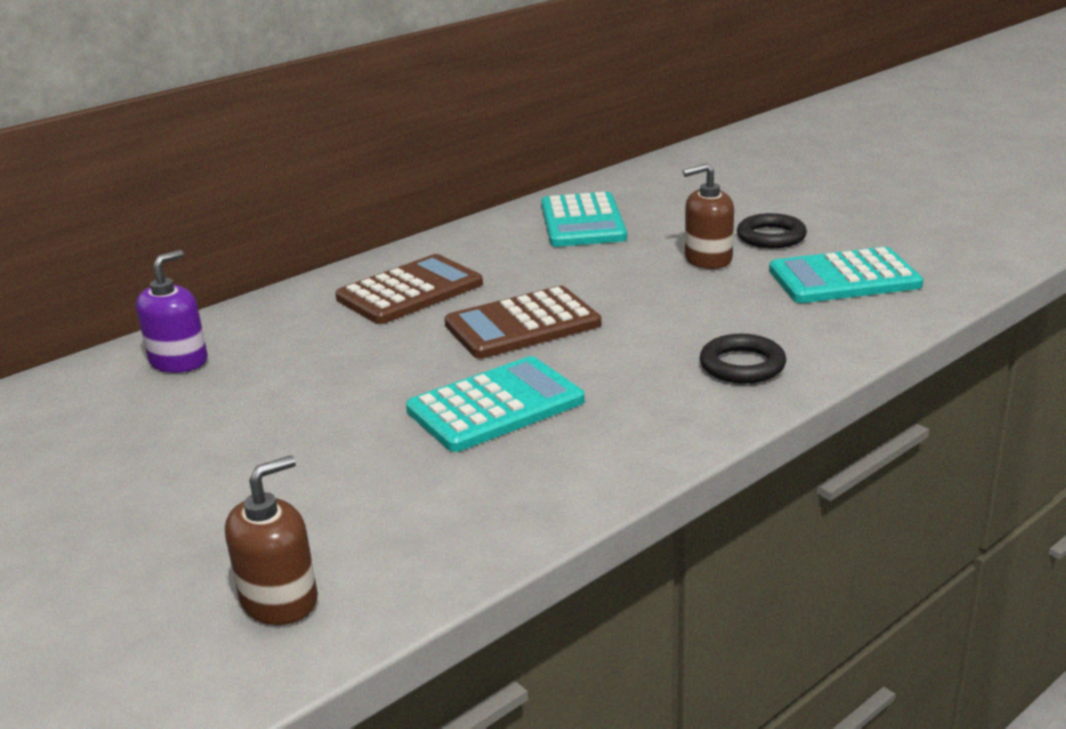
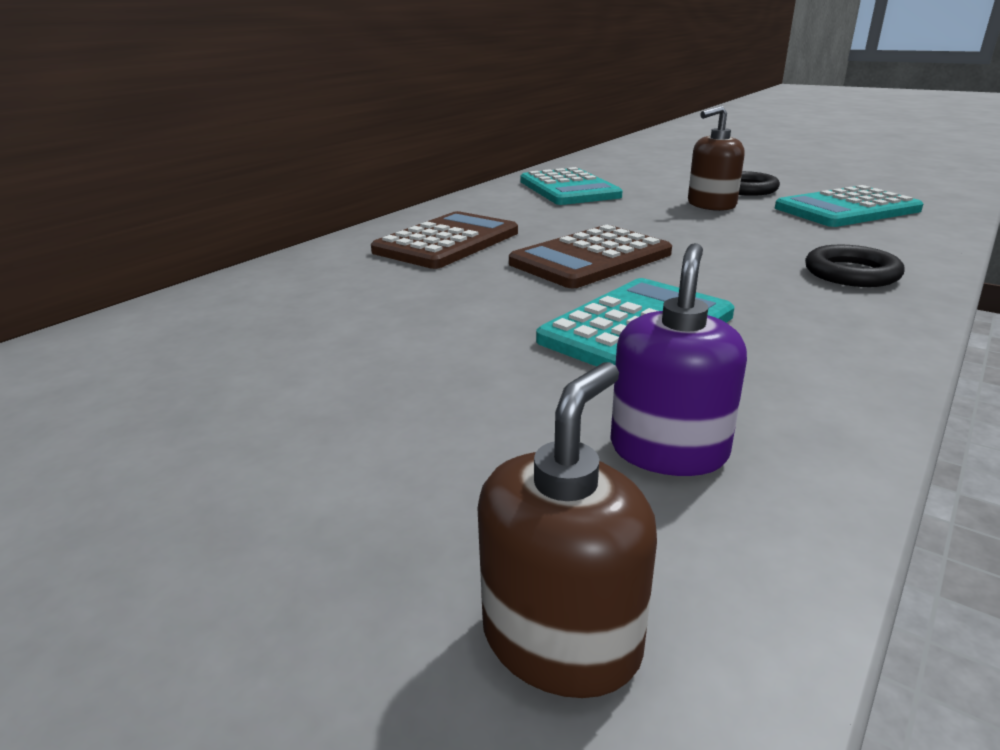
camera: 15 degrees left, 0 degrees up
(179, 361) = (211, 318): purple soap dispenser -> purple soap dispenser (668, 450)

